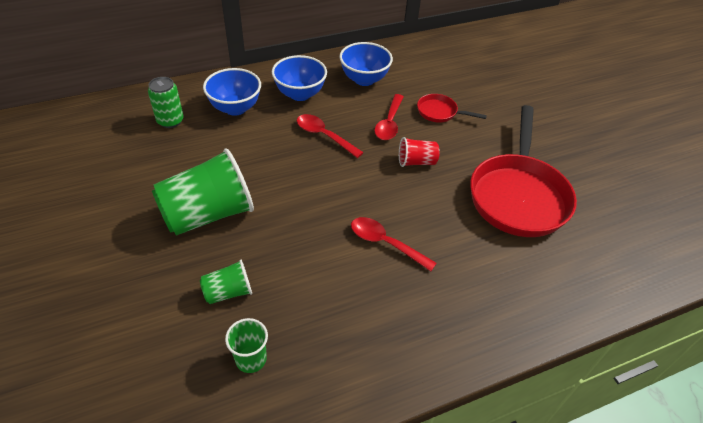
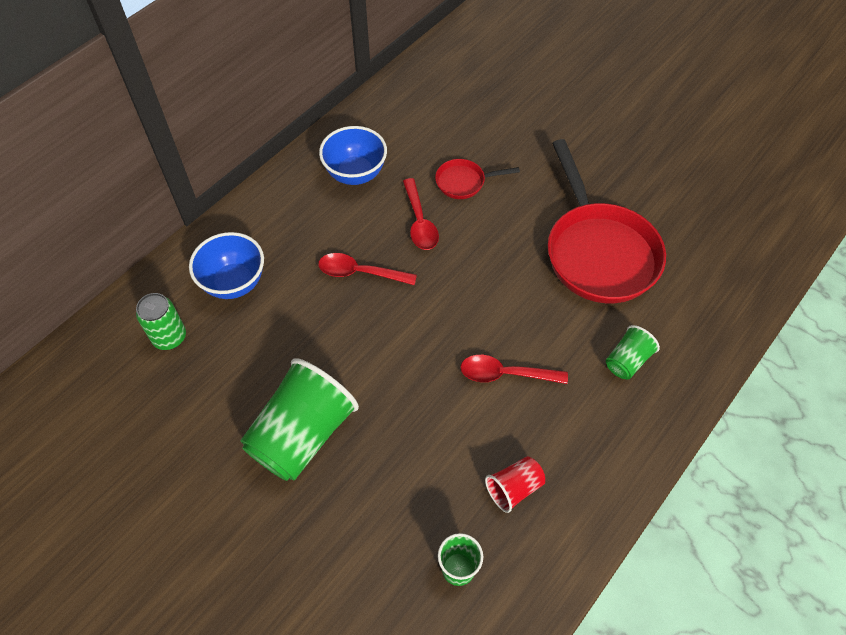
camera: 25 degrees left, 10 degrees up
(228, 292) = (387, 511): green cup -> green cup (627, 361)
(300, 94) = (296, 228): blue bowl -> none
(416, 162) = (477, 259): red cup -> red cup (514, 488)

